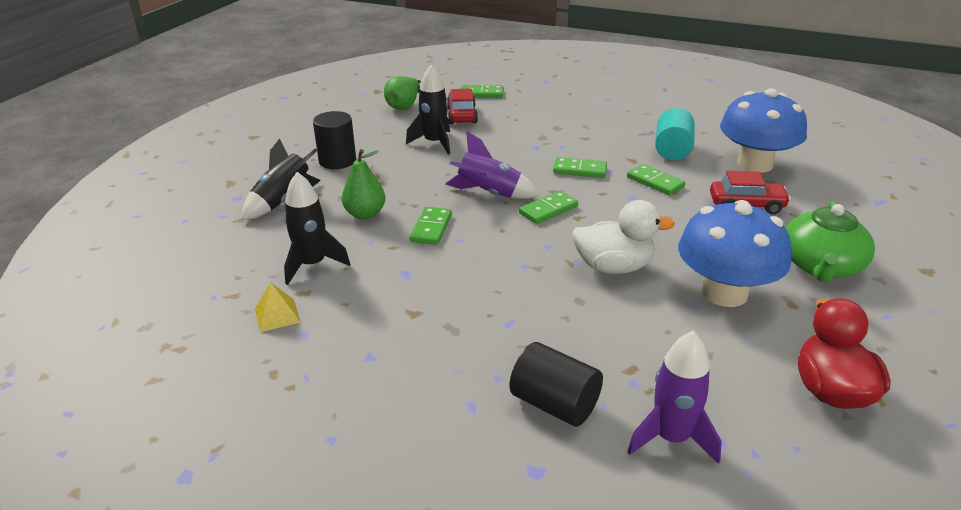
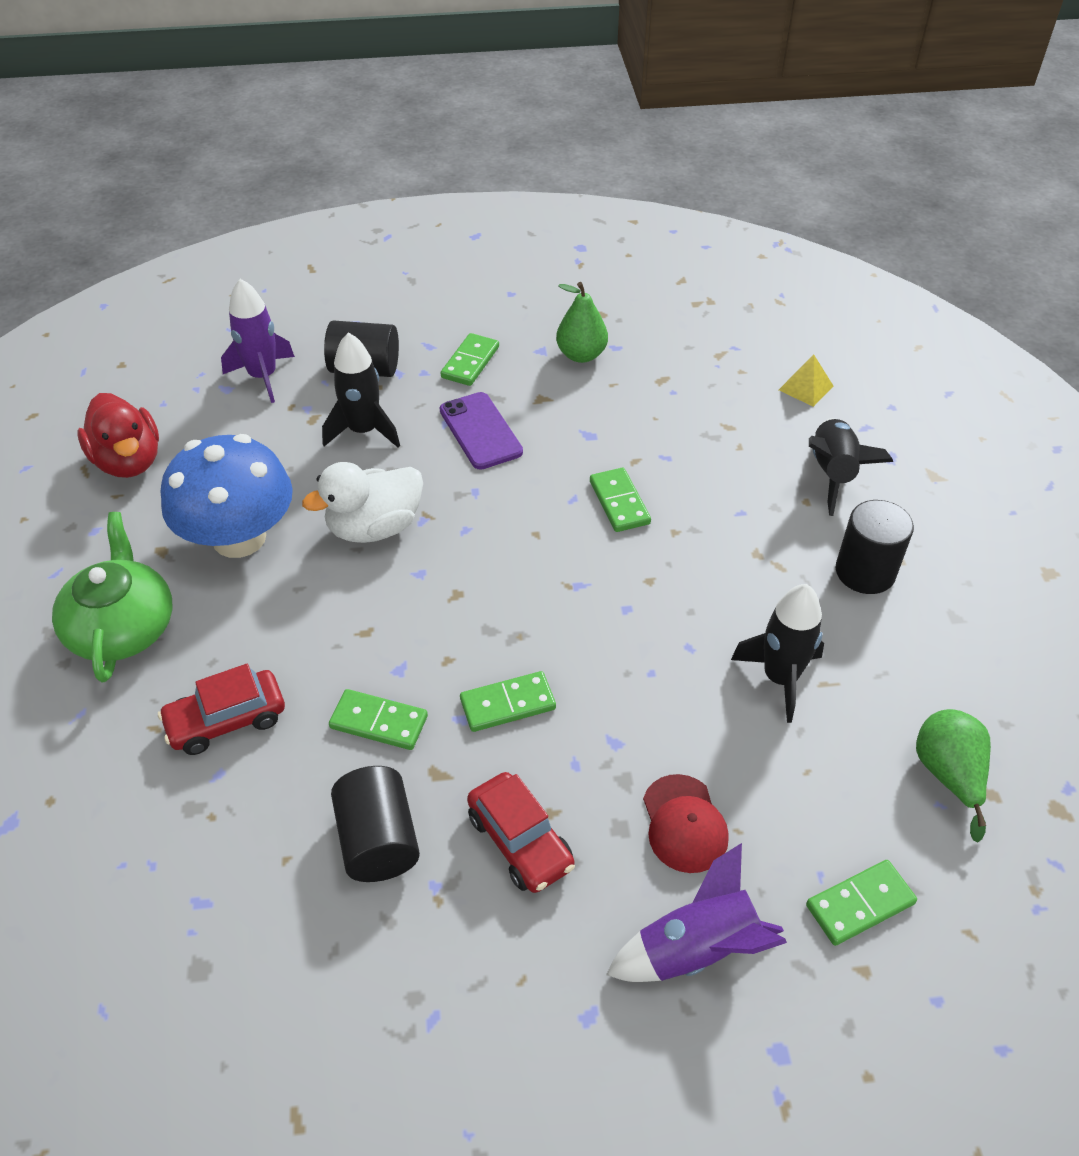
camera: 150 degrees right, 15 degrees up
(277, 315) = (657, 353): yellow pyramid -> yellow pyramid (805, 388)
(312, 265) = (690, 409): black rocket -> black rocket (363, 431)
(365, 214) = (715, 492): green pear -> green pear (581, 355)
(462, 115) = (818, 790): red car -> red car (520, 841)
(486, 304) = (480, 431): none -> purple phone
(489, 194) = (600, 591): purple rocket -> purple rocket (697, 949)
(528, 122) = (684, 824): none -> red cap
(548, 210) = (501, 592): green domino -> green domino (470, 362)
(672, 150) = (378, 840): turquoise cylinder -> black cylinder
(755, 164) = (220, 857): blue mushroom -> none

